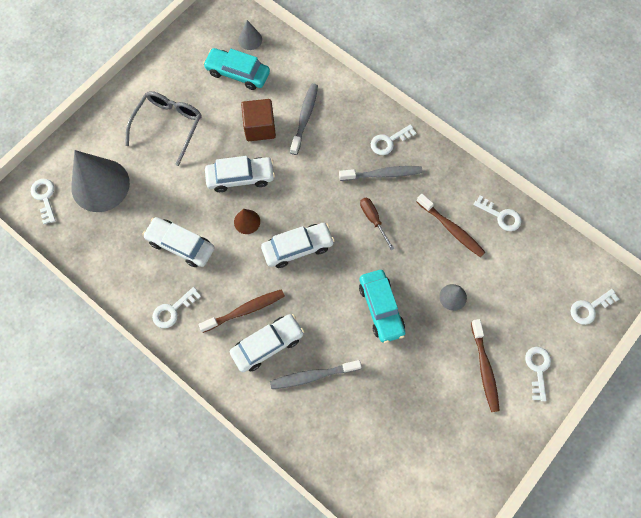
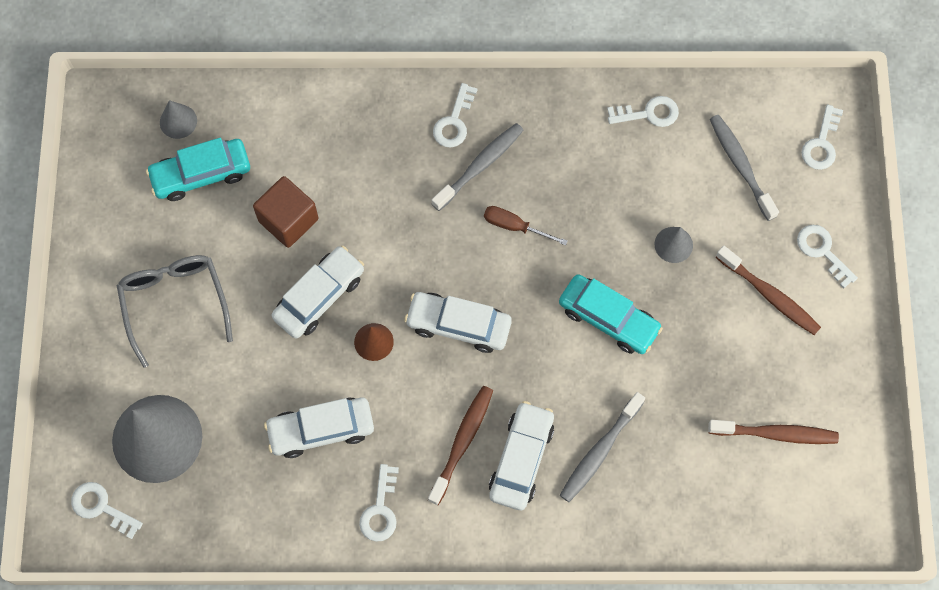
camera: 40 degrees left, 0 degrees up
(297, 248) = (458, 325): white car -> white car turned 105 degrees counterclockwise
(305, 118) = (331, 167): grey toothbrush -> grey toothbrush (740, 165)
(451, 229) = (609, 170): brown toothbrush -> brown toothbrush (776, 434)

